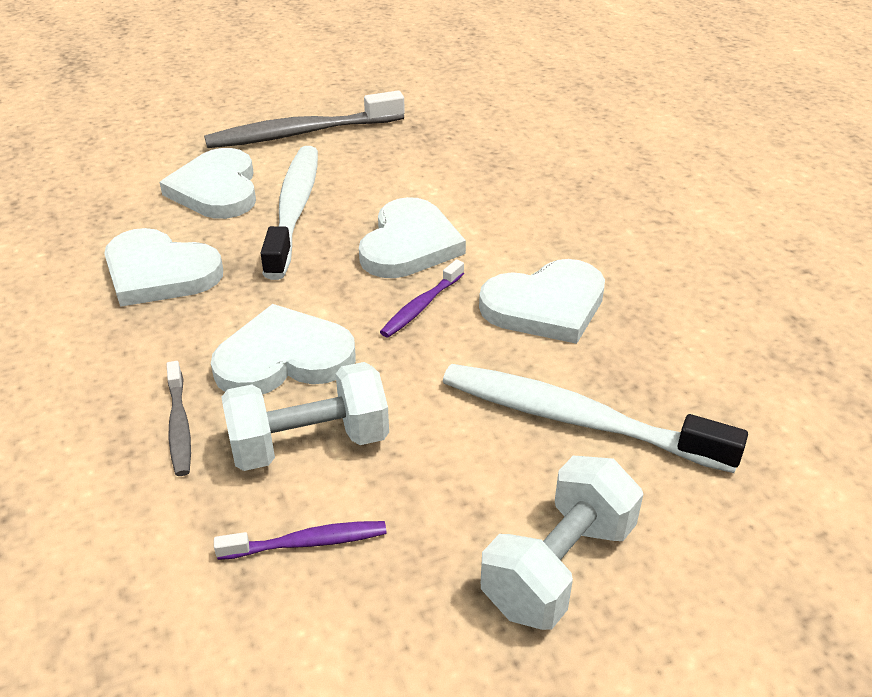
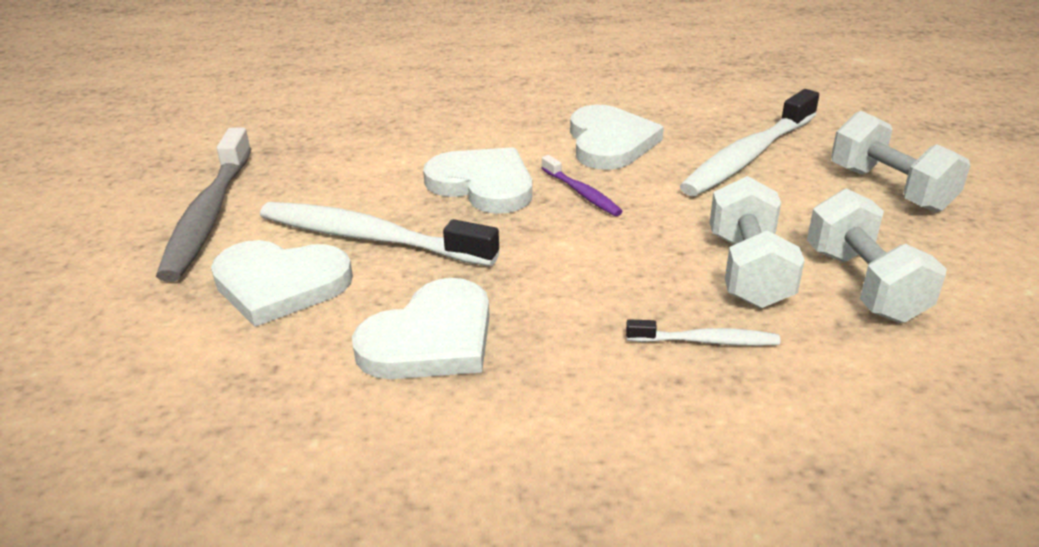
camera: 70 degrees left, 5 degrees down
(179, 426) = (706, 341): grey toothbrush -> white toothbrush
(284, 358) = (625, 271): white heart -> none
(307, 542) = (864, 284): purple toothbrush -> white dumbbell

